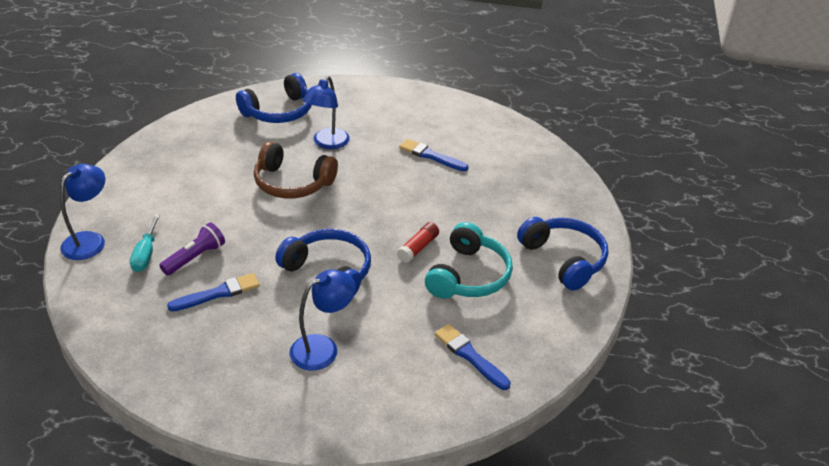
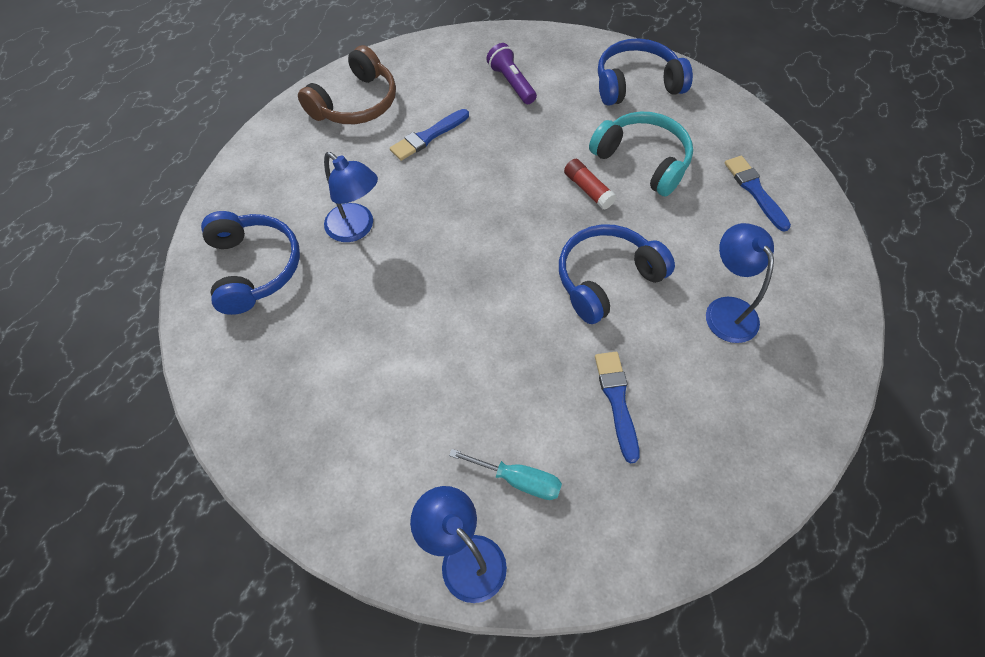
camera: 70 degrees left, 20 degrees up
(195, 257) = (542, 418): purple flashlight -> purple flashlight (511, 83)
(292, 183) = (426, 283): brown headphones -> brown headphones (355, 103)
(470, 356) = (755, 191): blue brush -> blue brush turned 90 degrees clockwise

